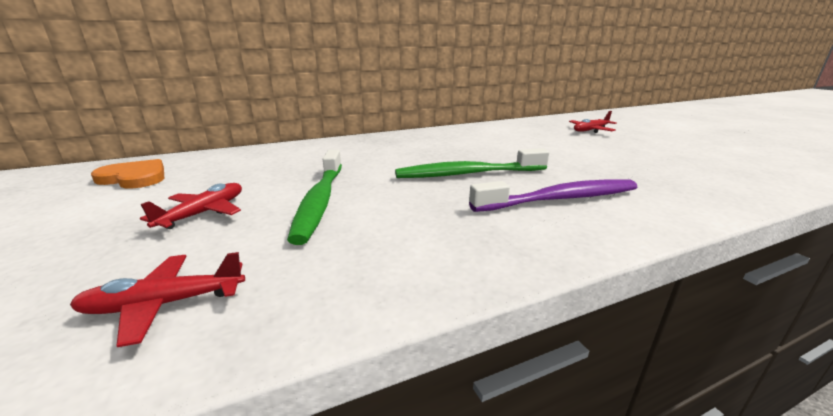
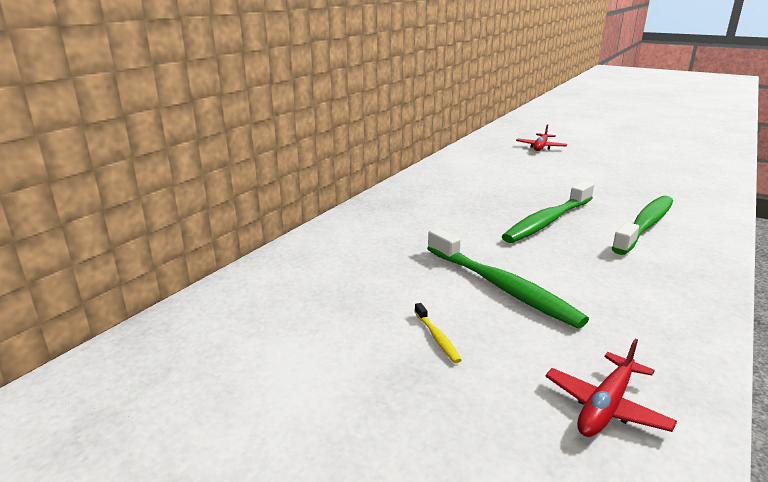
camera: 35 degrees left, 0 degrees up
(134, 178) = (240, 336): orange heart -> none
(203, 213) = (437, 337): red plane -> yellow toothbrush
(559, 199) = (645, 225): purple toothbrush -> green toothbrush

